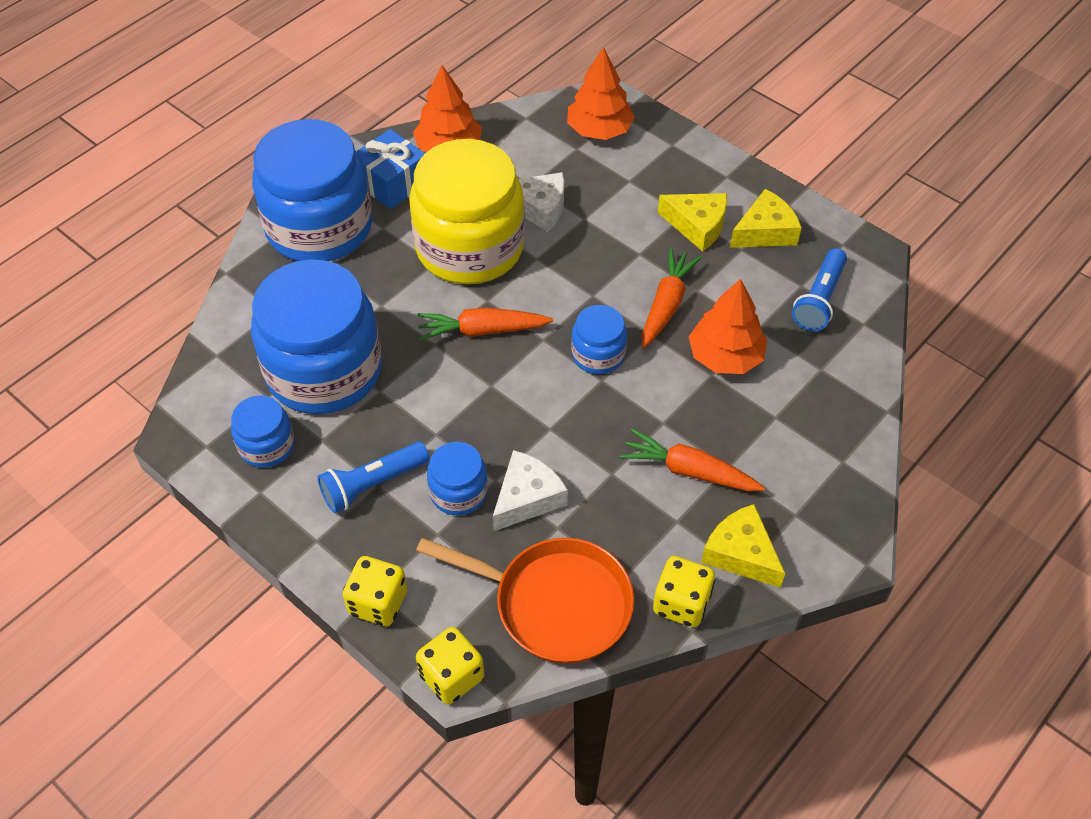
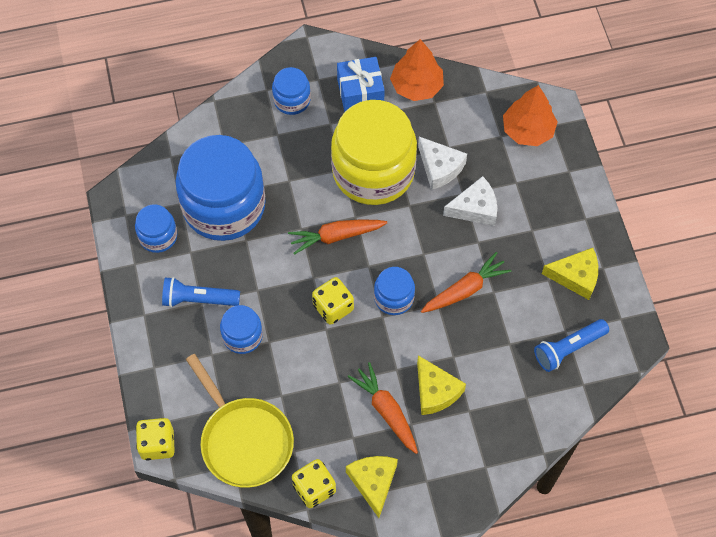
camera: 35 degrees right, 10 degrees up
(319, 227) = (292, 100): blue jar -> blue jar, size x0.46
(378, 603) = (150, 375): yellow dice -> yellow dice (333, 307)
(482, 330) = (336, 236): orange carrot -> orange carrot turned 45 degrees counterclockwise
(527, 498) = (278, 365): white cheese -> white cheese (475, 208)
(554, 603) = (244, 440): orange pan -> yellow pan
(697, 225) = (533, 244): yellow cheese -> yellow cheese (435, 391)
(725, 356) = (472, 349): orange tree -> none

